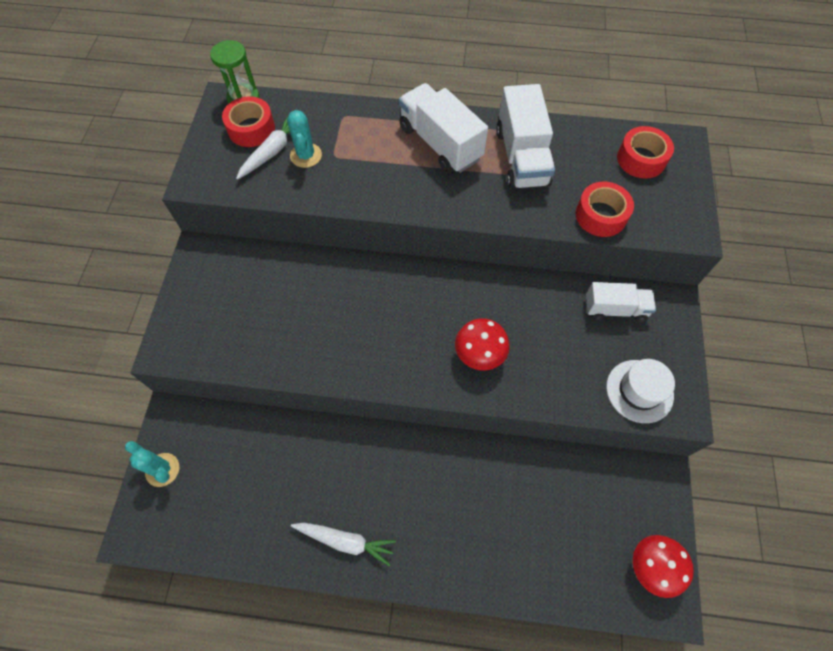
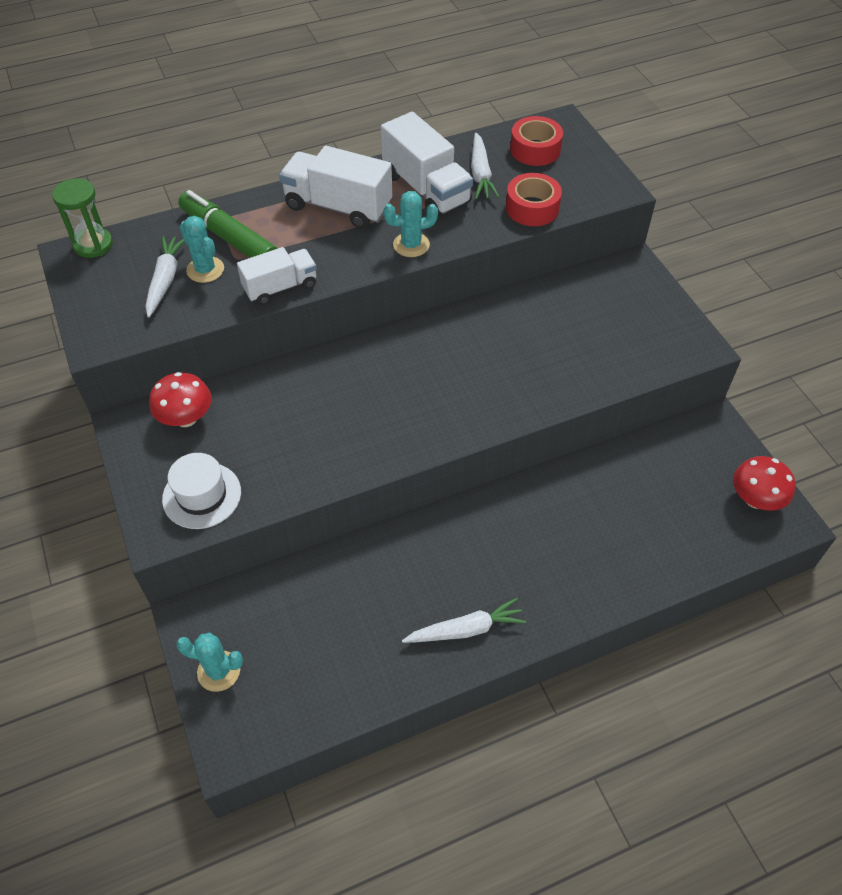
camera: 30 degrees left, 10 degrees down
(251, 129) = (125, 269): red tape -> none
(341, 135) = (229, 237): none -> green marker
(475, 205) = (411, 245): none -> turquoise cactus
(479, 354) = (492, 384): red mushroom -> red mushroom (186, 418)
(577, 163) = (480, 174): none -> white carrot
(615, 309) = (588, 292): white truck -> white truck (280, 287)
(639, 391) = (654, 347): white hat -> white hat (202, 495)

